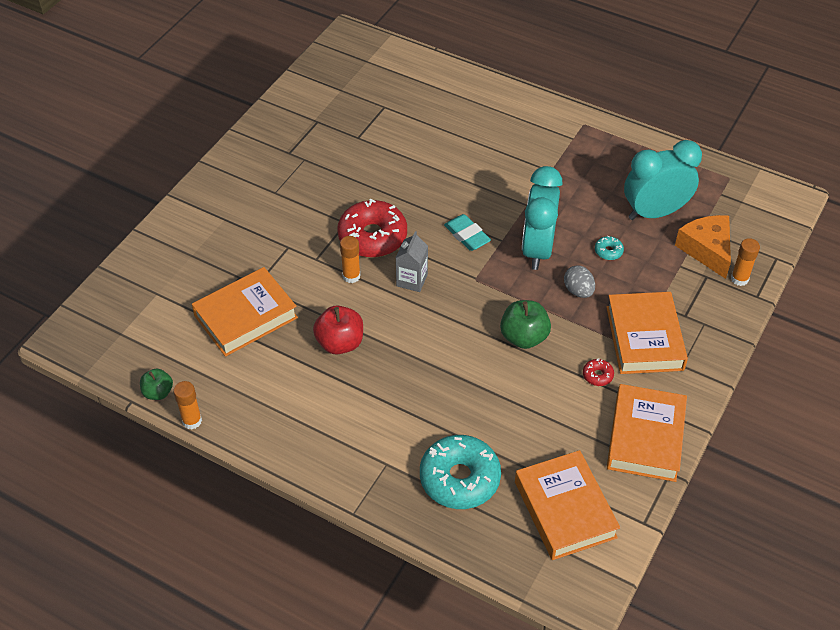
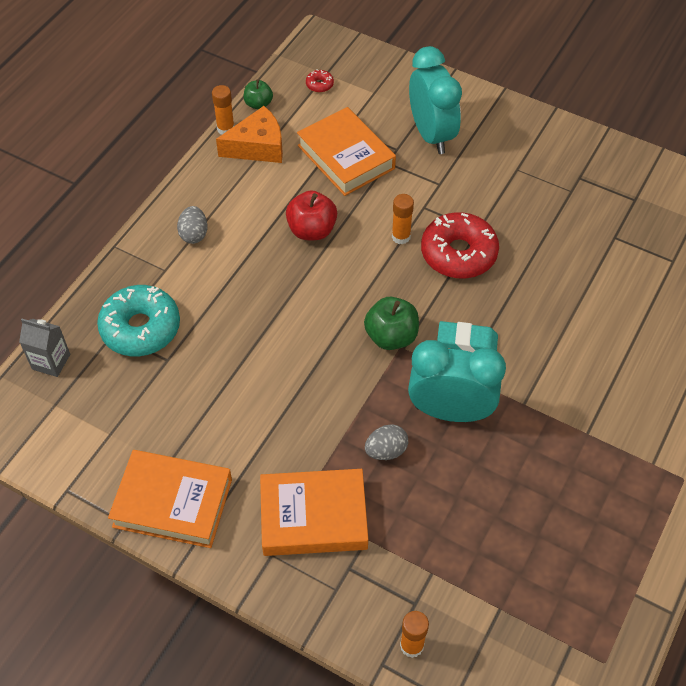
camera: 90 degrees right, 5 degrees up
(340, 441) = (194, 234): none -> grey egg
(412, 280) = (397, 289): grey carton -> grey carton (51, 361)
(467, 235) = (467, 341): turquoise eraser -> turquoise eraser turned 45 degrees clockwise
(524, 337) = (317, 391): green apple -> green apple (391, 336)
(565, 509) = (93, 417): orange book -> none
(597, 375) = (260, 461): red donut -> red donut (319, 85)
(608, 251) = (451, 489): turquoise donut -> none
(655, 212) = (525, 552): turquoise clock -> turquoise clock (431, 135)
(707, 249) = (462, 610): orange cheese -> orange cheese (257, 147)

